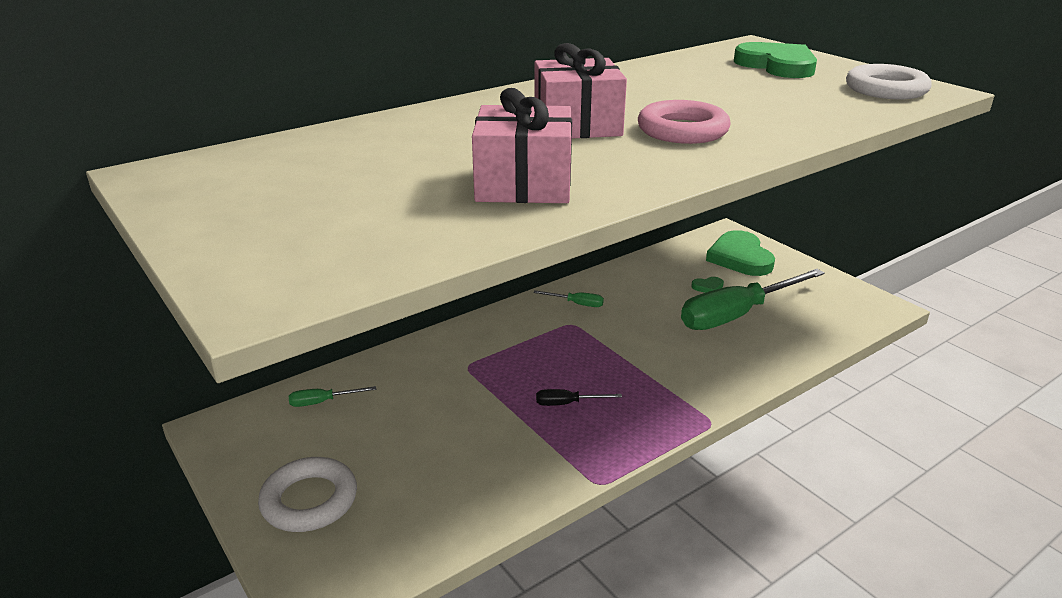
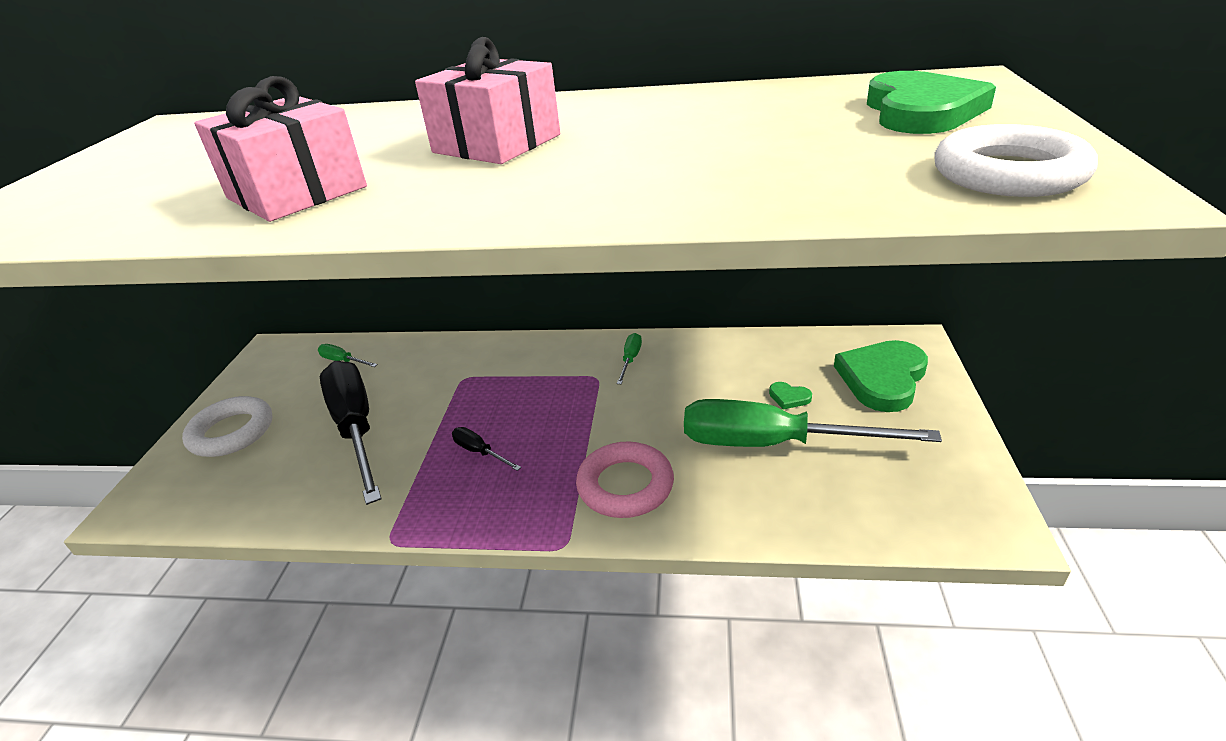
camera: 45 degrees right, 5 degrees up
(435, 438) = (356, 428): none -> black screwdriver
(576, 304) = (630, 359): green screwdriver -> green screwdriver turned 135 degrees counterclockwise
(682, 130) = (572, 172): pink ring -> pink ring (625, 485)

